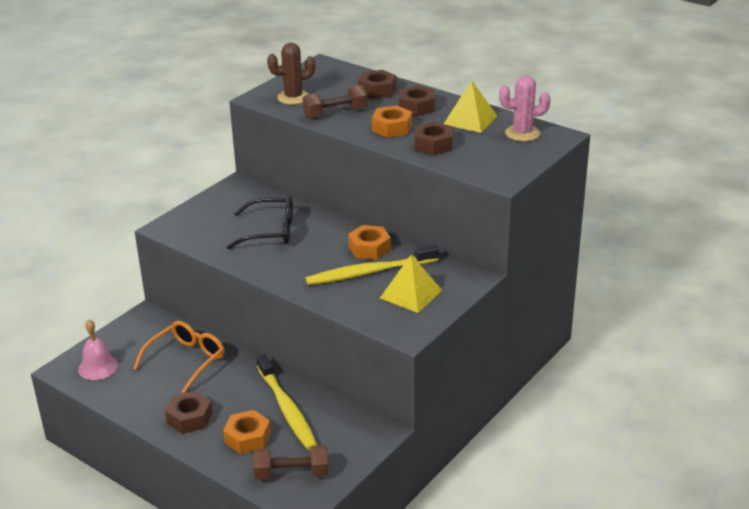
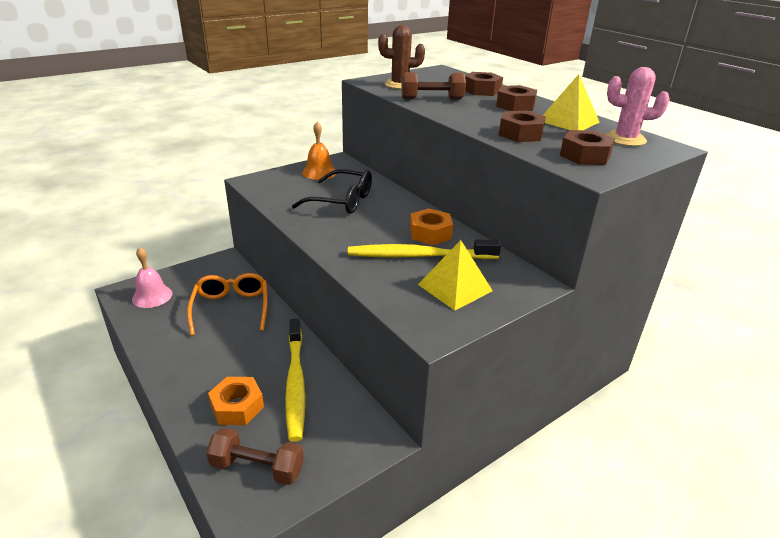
camera: 15 degrees right, 0 degrees up
(186, 361) = (231, 308): orange glasses -> orange glasses turned 60 degrees counterclockwise
(190, 418) = (196, 368): brown nut -> brown nut (585, 156)
(228, 203) = (319, 172): none -> orange bell
(392, 128) = (482, 116): orange nut -> none

